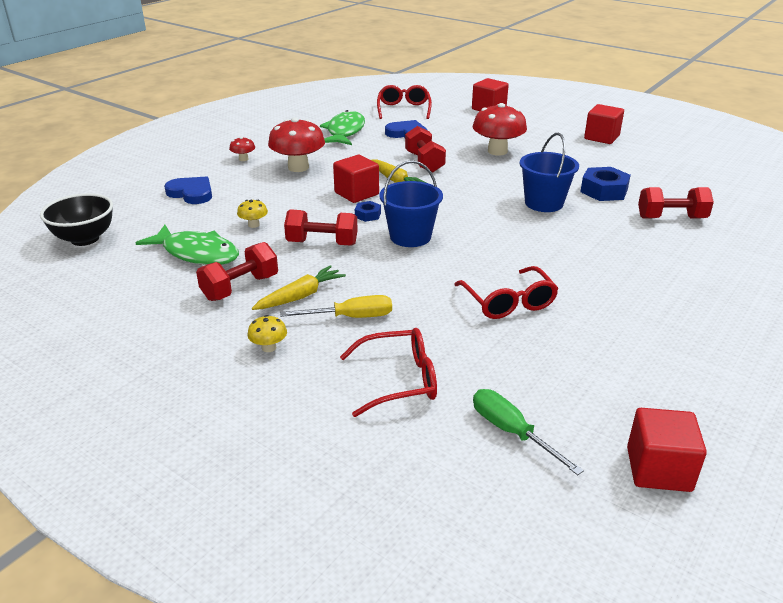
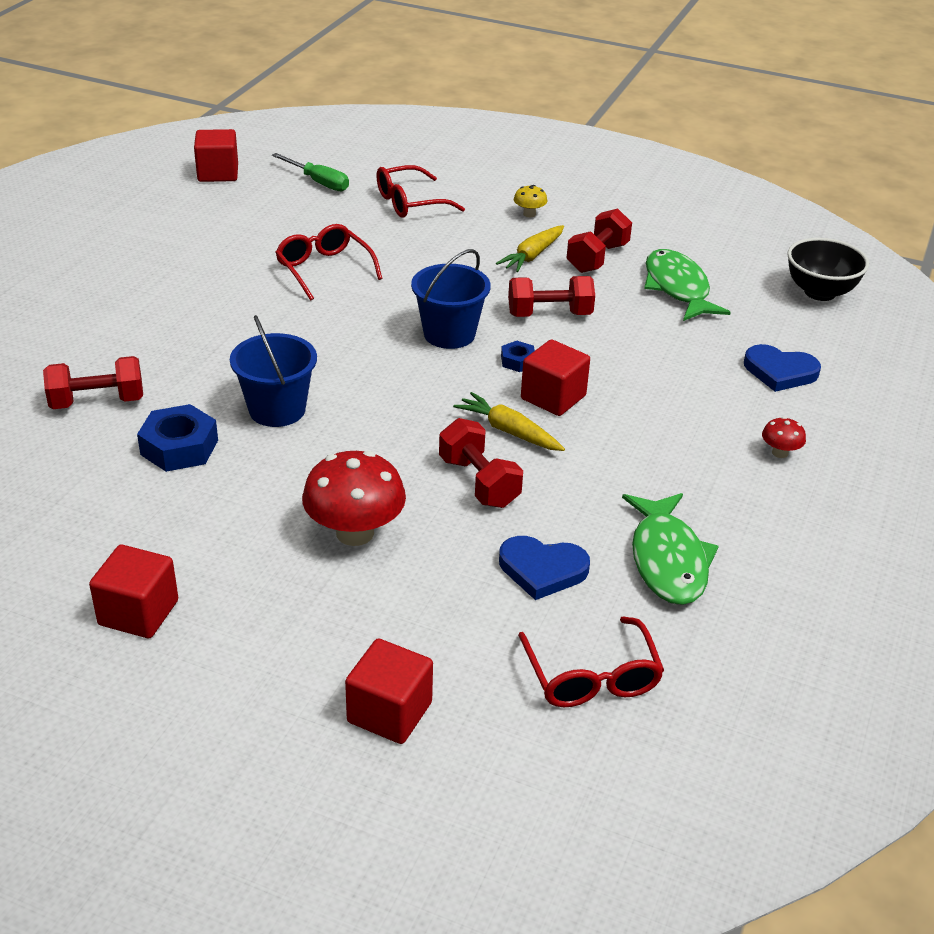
camera: 165 degrees right, 5 degrees up
(197, 253) = (677, 288): green fish -> green fish turned 60 degrees clockwise
(253, 225) = (650, 330): yellow mushroom -> none
(298, 167) = (677, 443): red mushroom -> none
(351, 317) = (473, 242): yellow screwdriver -> none

